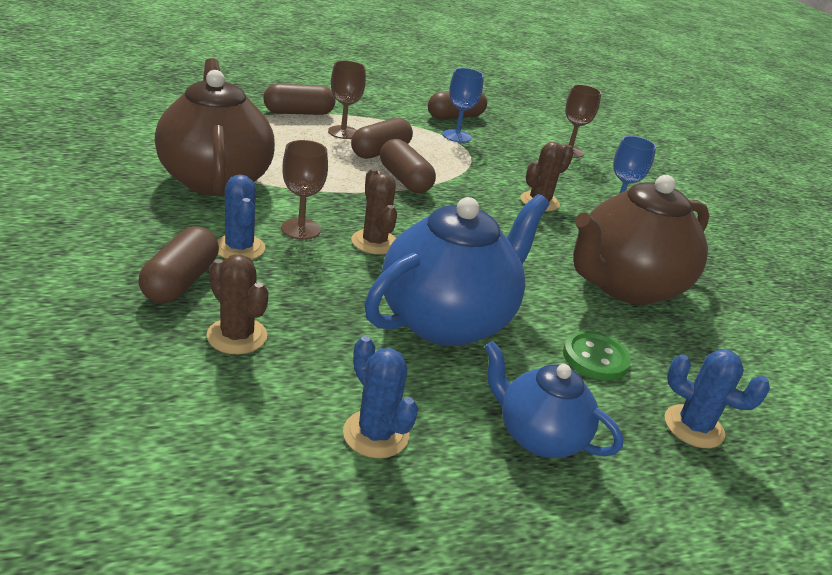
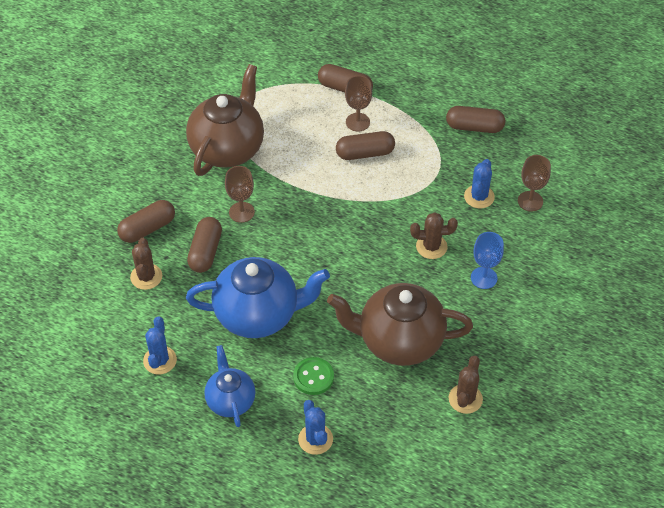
camera: 45 degrees right, 20 degrees up
(239, 248) = (195, 215): blue cactus -> blue cactus (479, 197)
(374, 242) = (275, 240): brown cactus -> brown cactus (465, 399)
(404, 180) = (352, 190): brown capsule -> brown capsule (205, 252)
(457, 136) = (448, 152): blue goblet -> none

